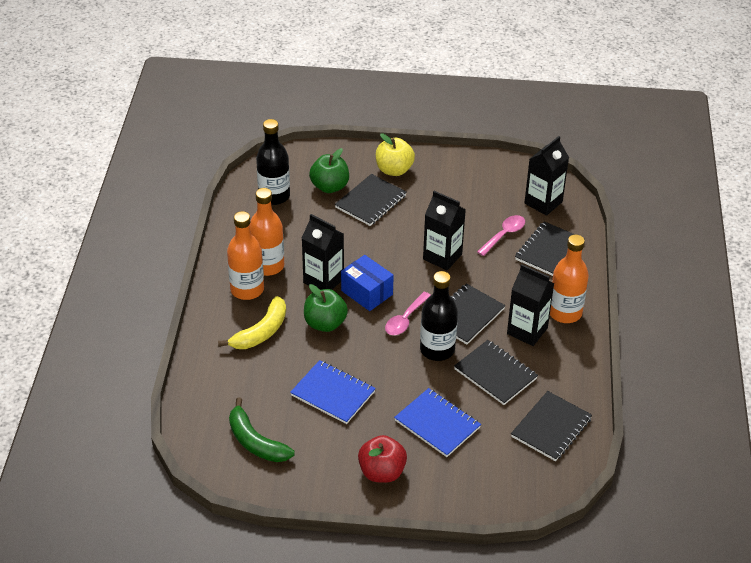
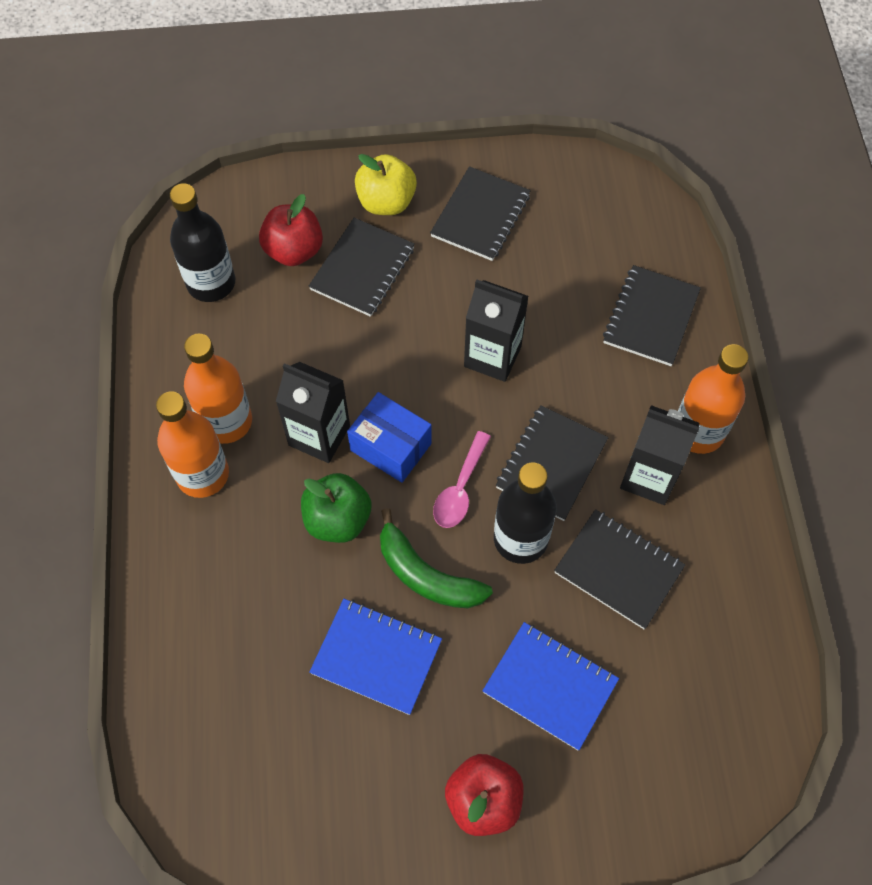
camera: 10 degrees left, 20 degrees up
(255, 441) = (272, 778): green banana -> green banana (426, 574)
(261, 332) = (240, 555): yellow banana -> none
(329, 187) = (294, 250): green apple -> red apple
(504, 235) = (577, 298): pink spoon -> none
(543, 202) = (623, 227): black carton -> none
(551, 427) = (724, 659): black notebook -> black notebook (480, 216)

